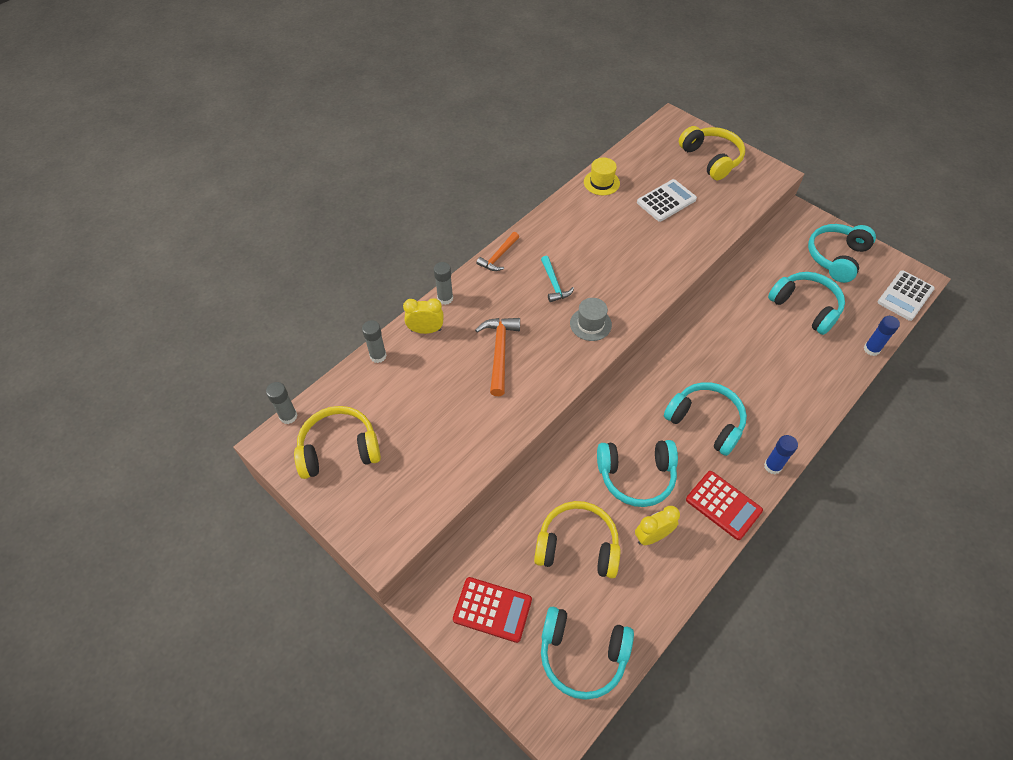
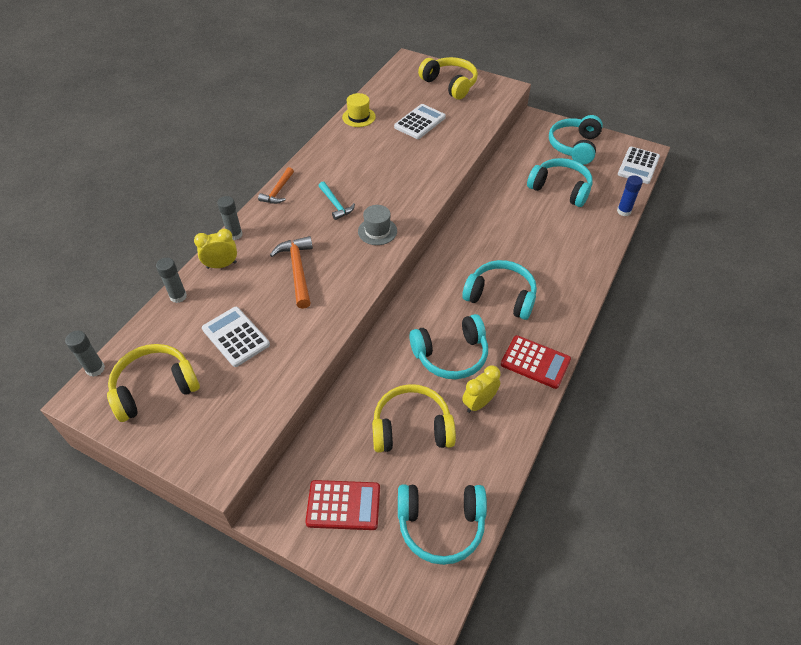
camera: 15 degrees left, 5 degrees down
(424, 412) = (236, 337): none -> white calculator
(772, 466) = (568, 320): blue glue stick -> none

